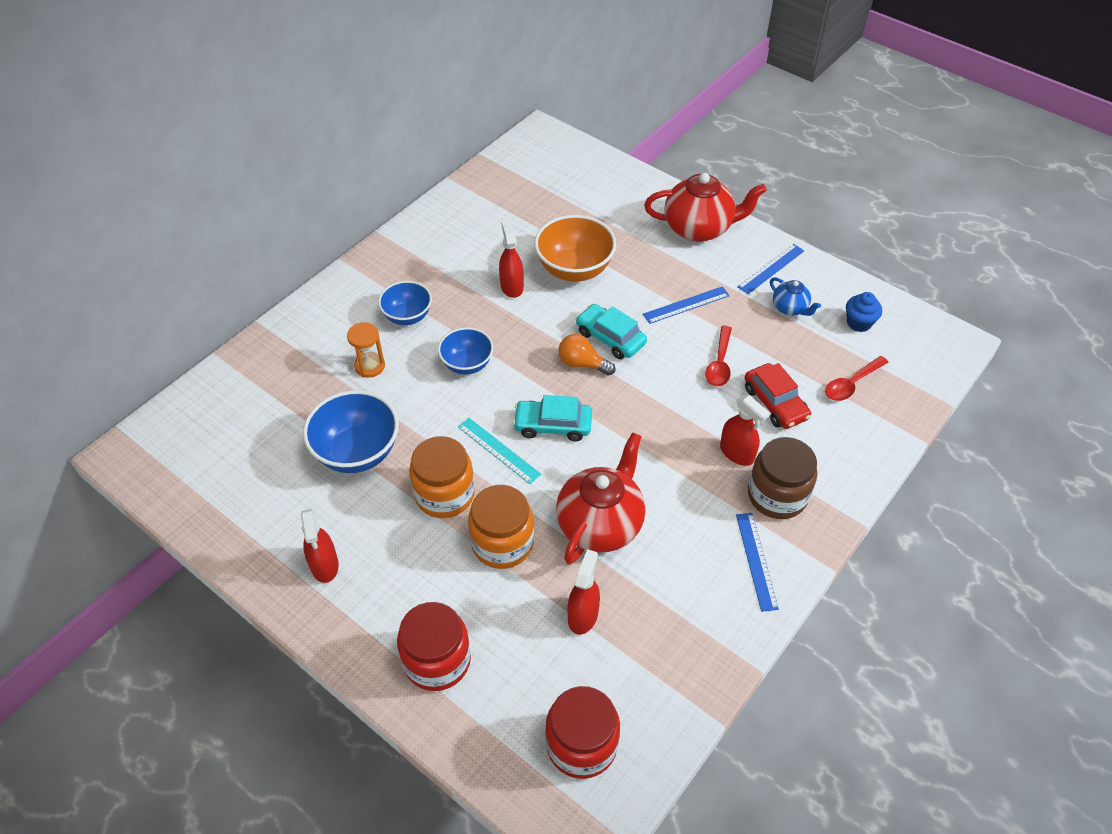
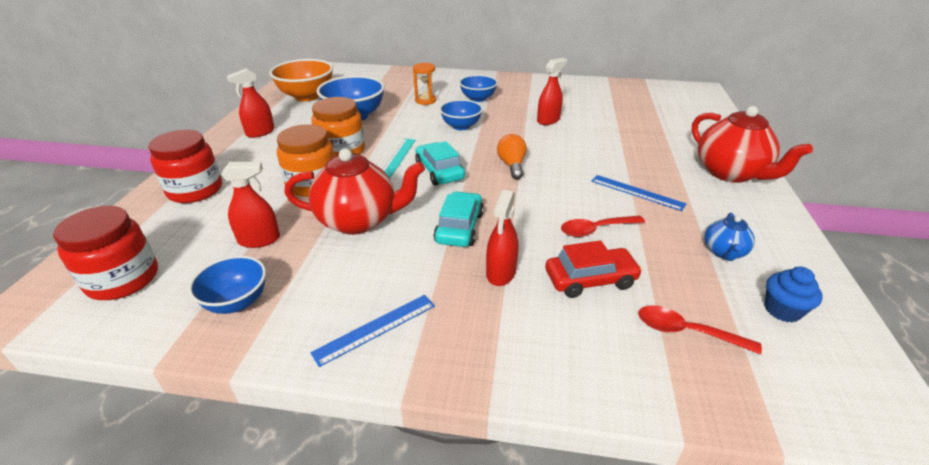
camera: 60 degrees right, 15 degrees down
(574, 269) = (598, 136): orange bowl -> orange bowl (307, 96)
(610, 338) = (552, 169): turquoise car -> turquoise car (459, 227)
(671, 651) = (237, 302): none -> blue bowl
(771, 269) = (753, 225): blue ruler -> none
(775, 403) = (590, 279): red car -> red car turned 135 degrees counterclockwise
(777, 495) = (472, 318): brown jar -> none

